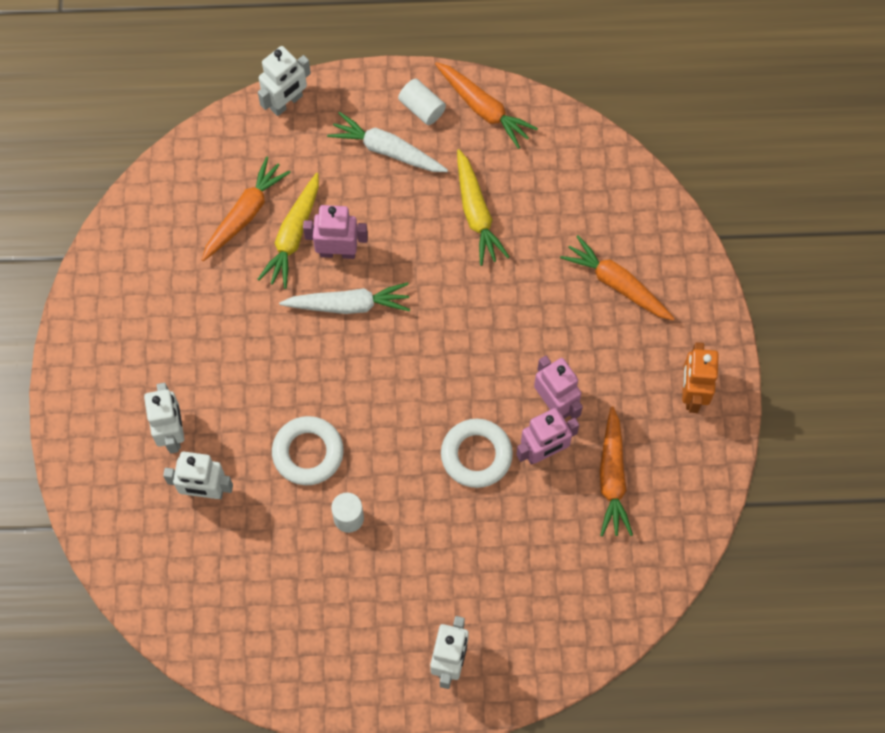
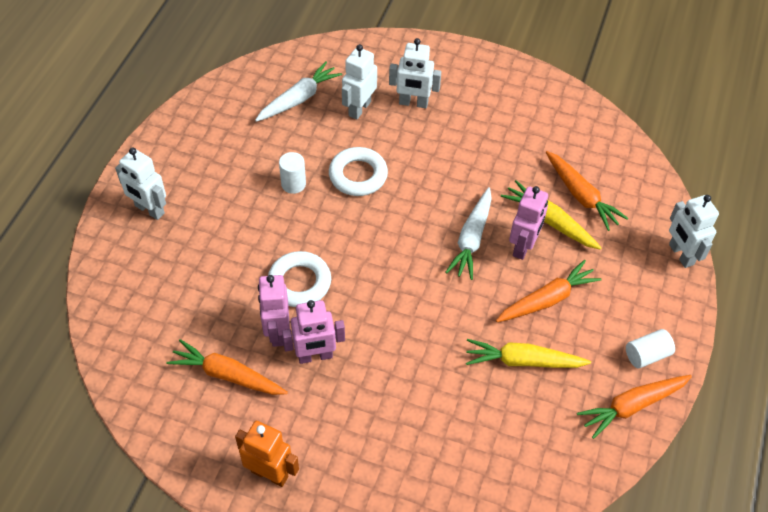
camera: 110 degrees right, 15 degrees down
(387, 150) = (610, 313): white carrot -> white carrot (299, 99)
(617, 284) = (406, 452): orange carrot -> orange carrot (547, 299)

